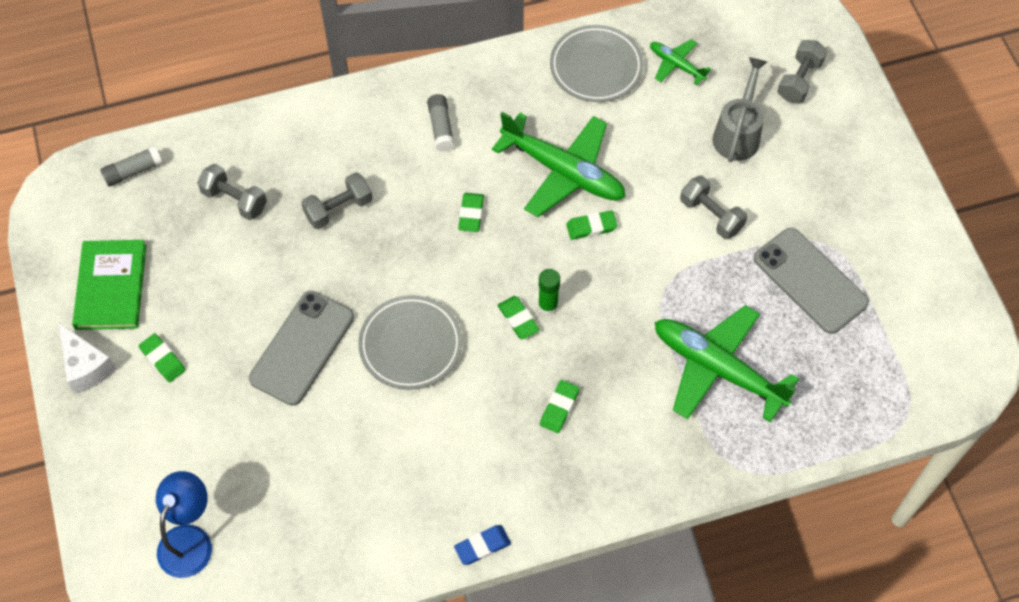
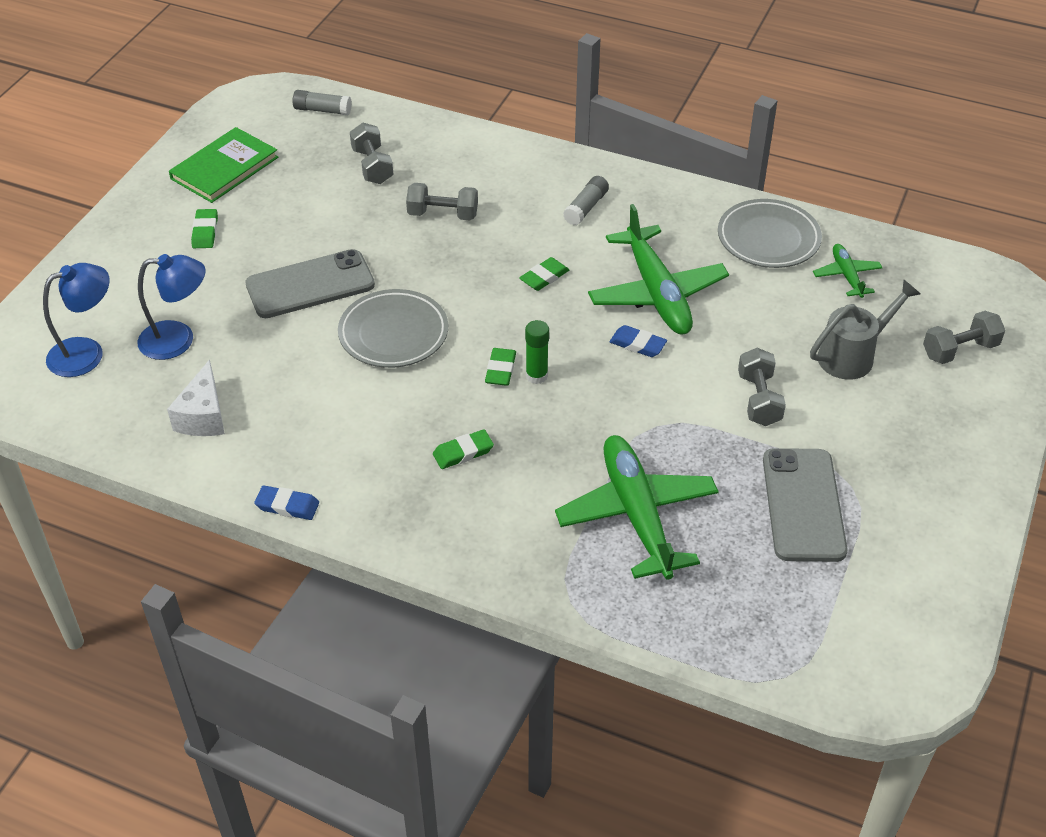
camera: 40 degrees right, 15 degrees down
(86, 366) = (150, 205): white cheese -> white cheese (203, 416)
(251, 473) = (178, 340): none -> blue lamp
(591, 227) = (638, 344): green eraser -> blue eraser

